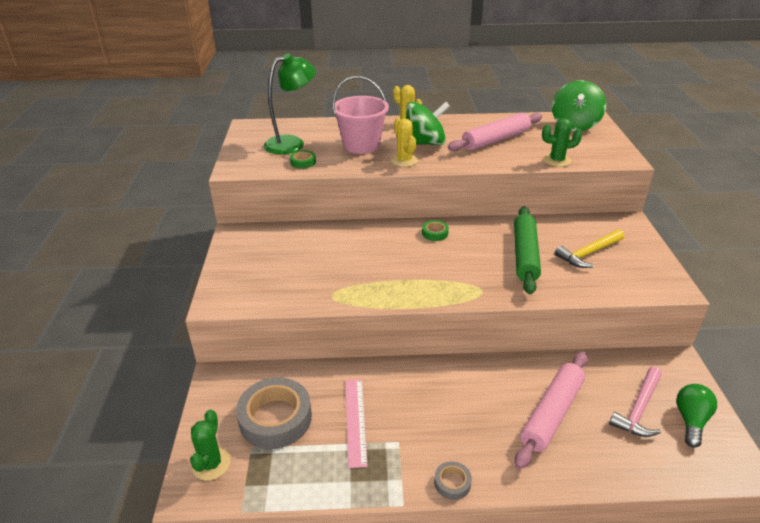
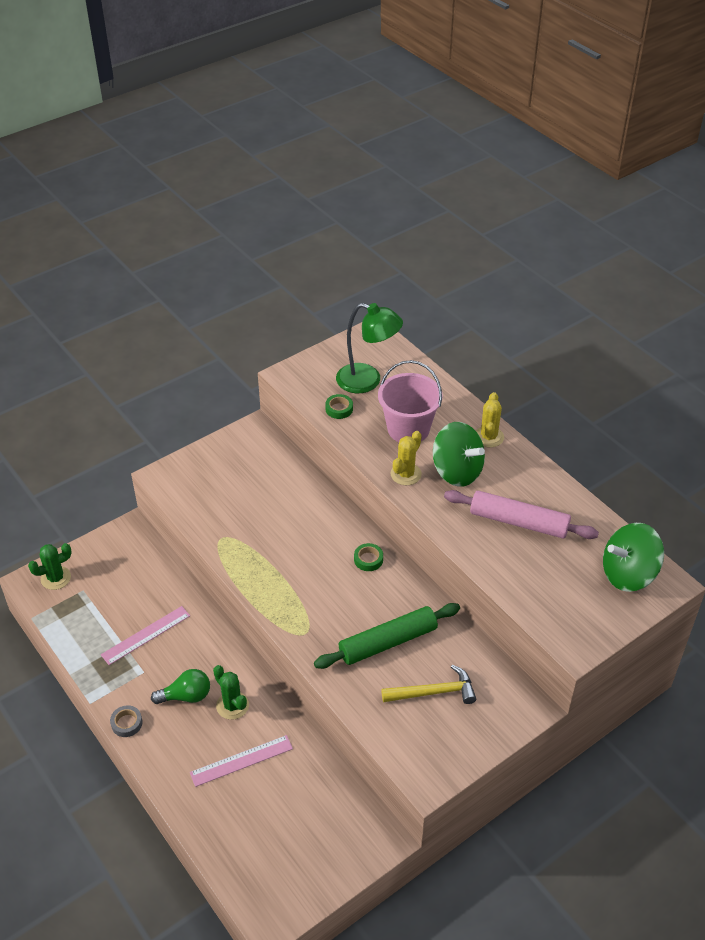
camera: 55 degrees right, 10 degrees up
(275, 418) = (116, 587): grey tape -> none
(551, 413) = (241, 760): pink rolling pin -> pink ruler
(557, 160) = (516, 589): green cactus -> green cactus (232, 705)
(589, 253) = (433, 692): yellow hammer -> yellow hammer turned 150 degrees clockwise
(639, 409) = (292, 824): pink hammer -> none
(691, 421) = (305, 869): green light bulb -> green light bulb (186, 696)

